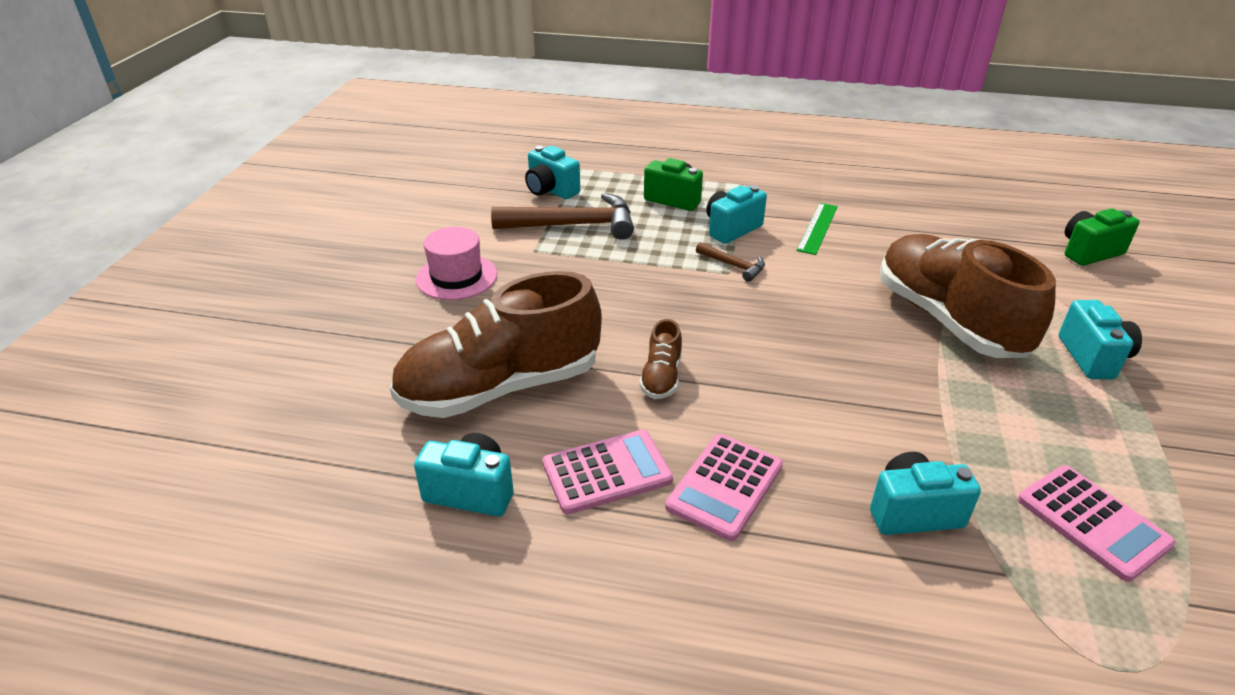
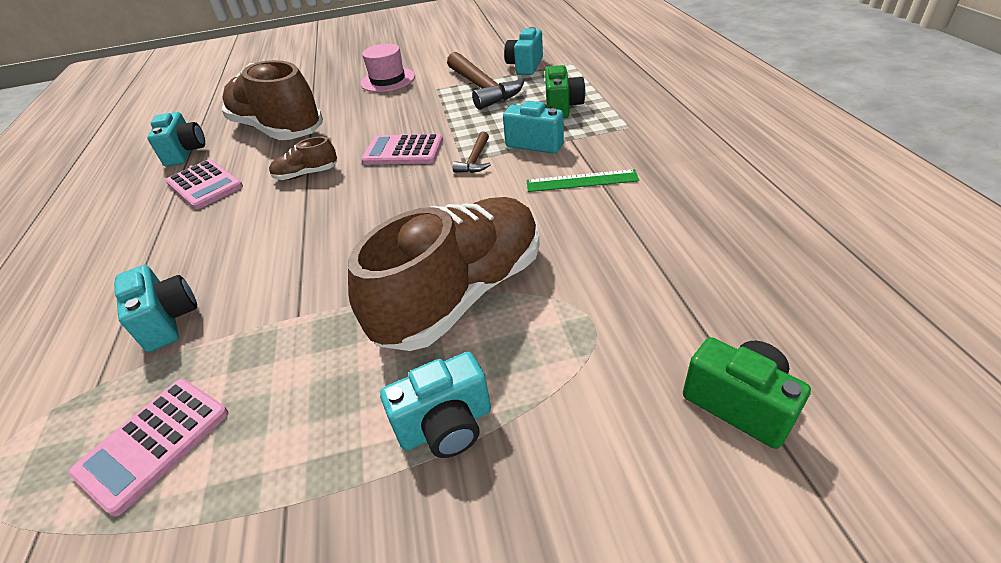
camera: 70 degrees right, 5 degrees up
(725, 486) = (194, 229): pink calculator -> pink calculator (403, 151)

